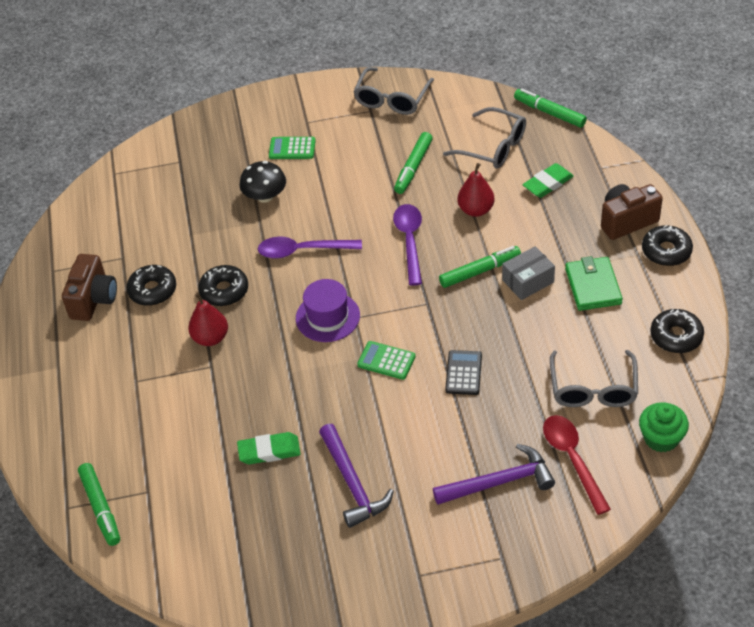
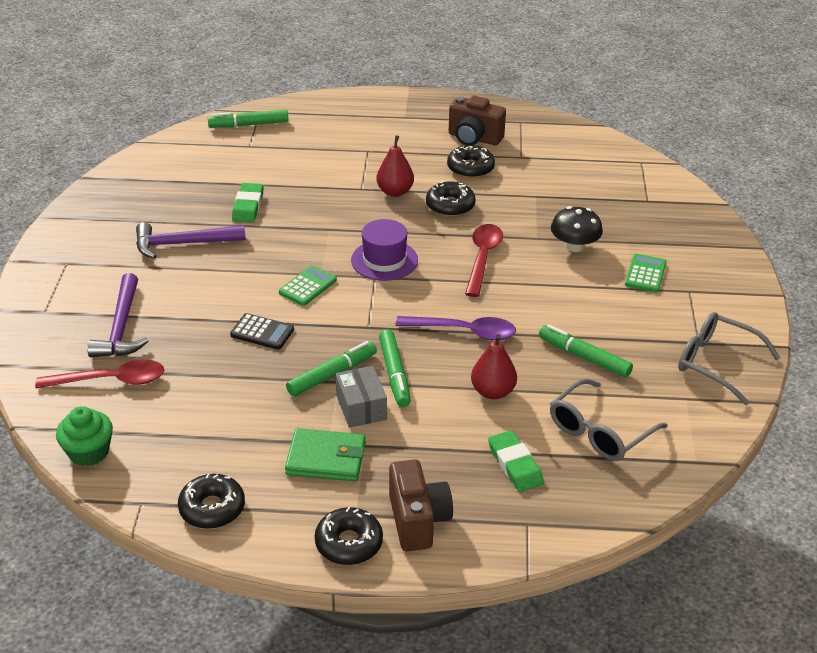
camera: 100 degrees right, 10 degrees down
(302, 251) = (483, 258): purple spoon -> red spoon
(549, 113) = (654, 502): green marker -> green marker (332, 374)
(593, 389) = (184, 418): grey glasses -> none

